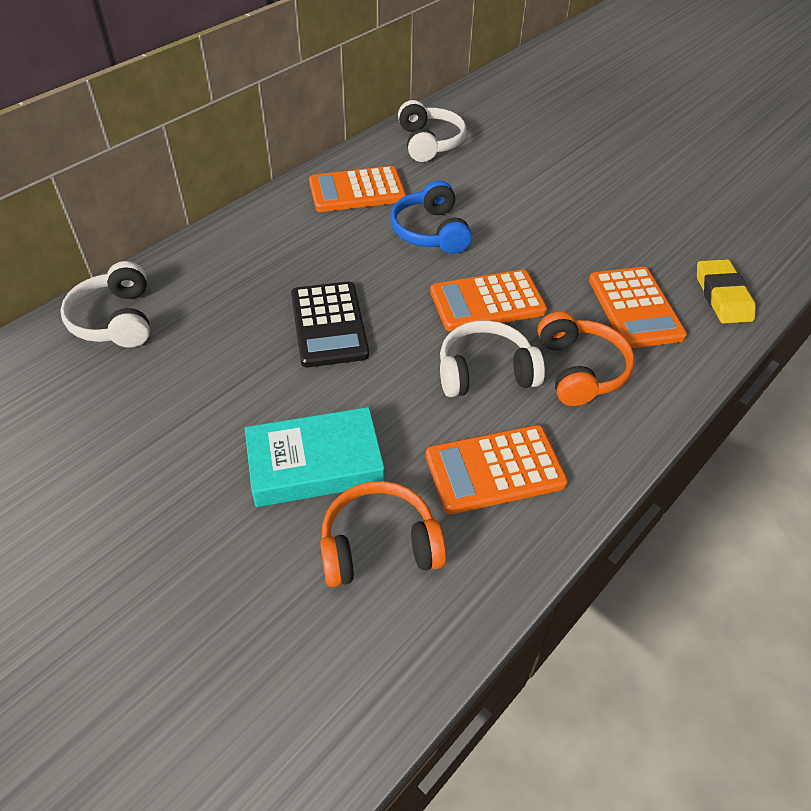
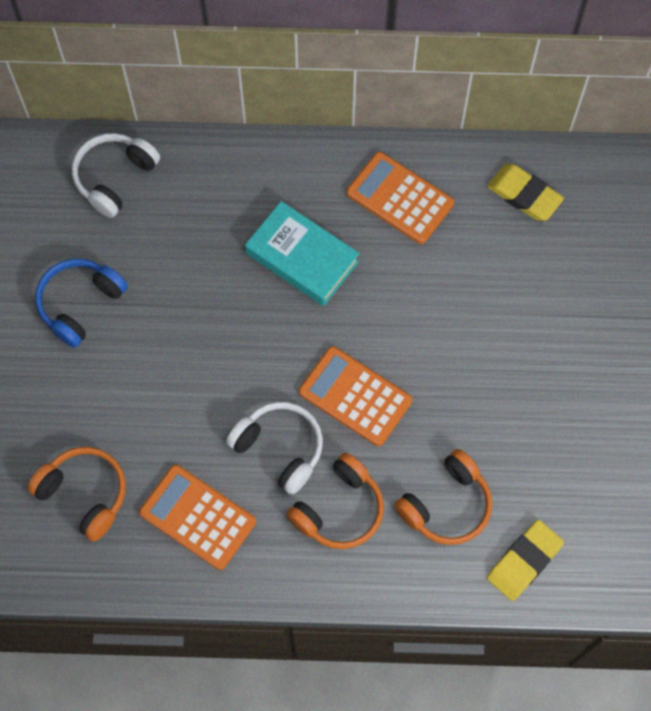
camera: 50 degrees right, 20 degrees up
(315, 464) = (110, 408): turquoise book -> turquoise book (302, 258)
(329, 325) = (232, 311): black calculator -> none
(429, 143) = (524, 195): white headphones -> yellow eraser
(430, 231) = (400, 294): blue headphones -> blue headphones (80, 304)
(635, 308) = (446, 505): orange calculator -> orange headphones

